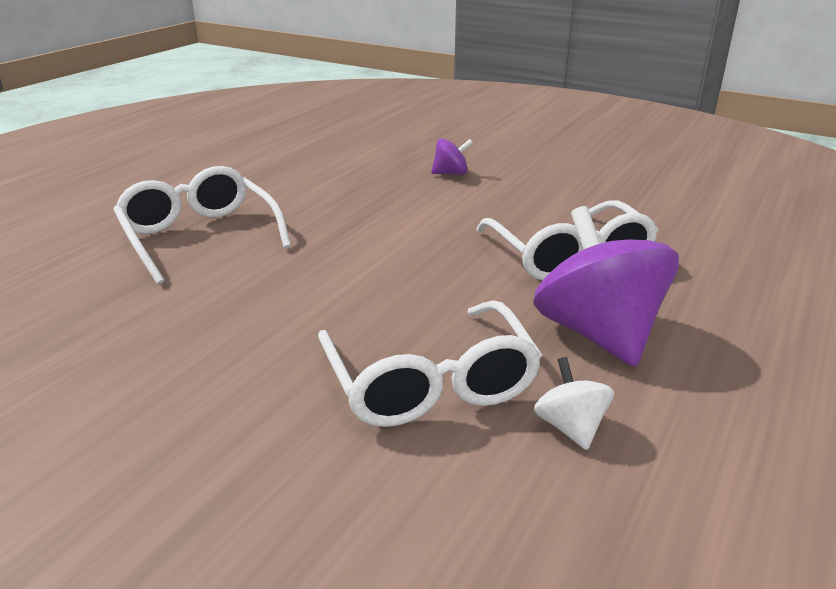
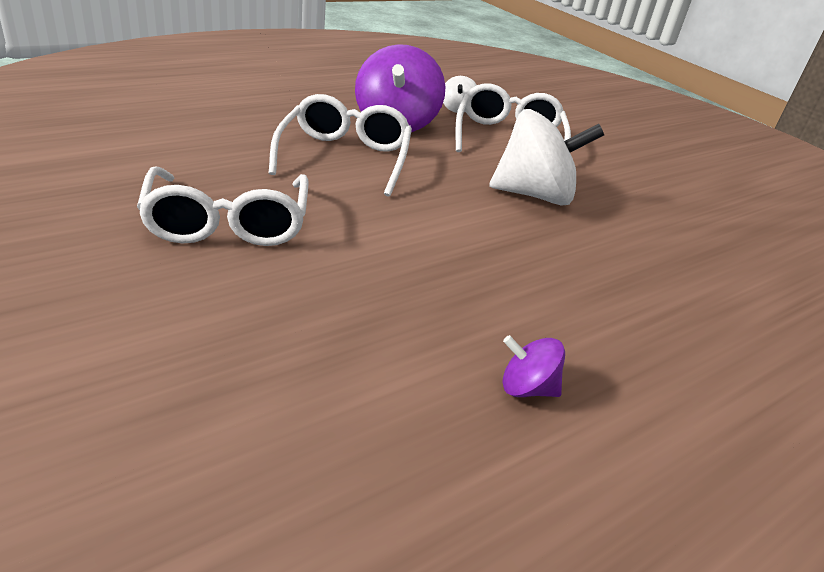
camera: 160 degrees left, 5 degrees up
(199, 236) = (658, 289): white glasses -> white glasses (228, 223)
(342, 288) = (534, 195): none -> white spinning top
(451, 173) = (322, 279): purple spinning top -> purple spinning top (526, 388)

